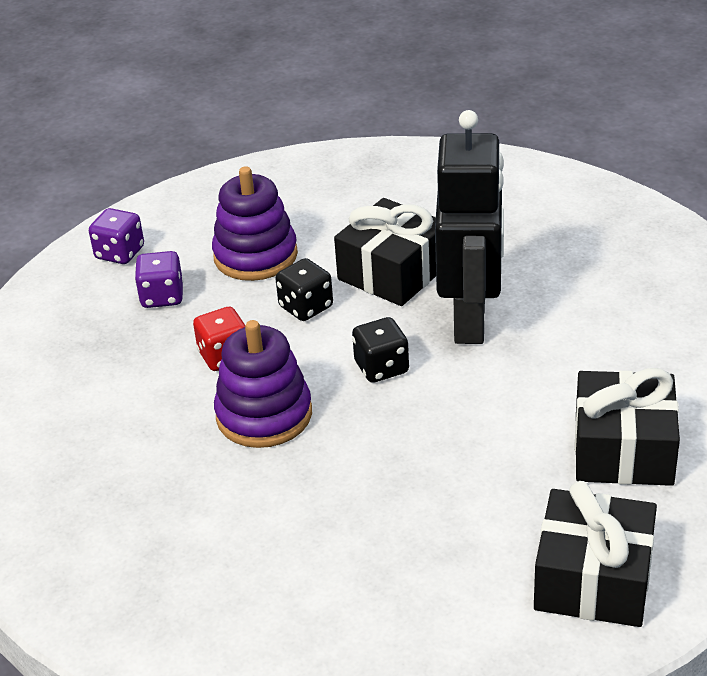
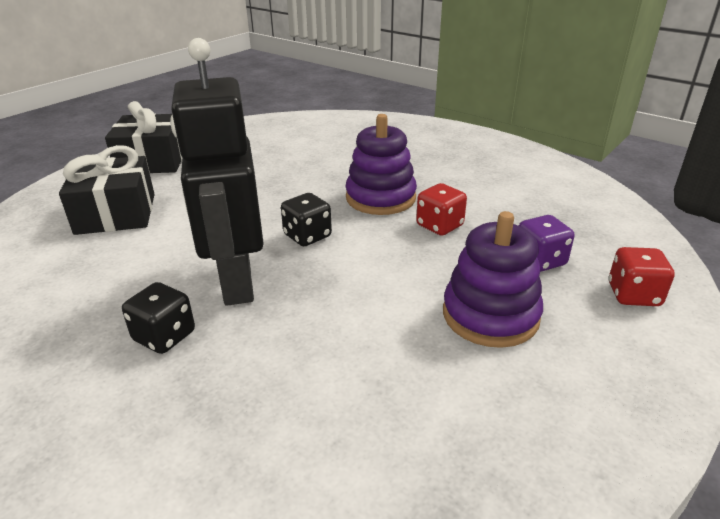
camera: 160 degrees right, 5 degrees down
(120, 253) = (633, 295): purple dice -> red dice
(306, 307) = (399, 272): black dice -> black dice (164, 336)
(393, 272) = (329, 320): black gift -> none

